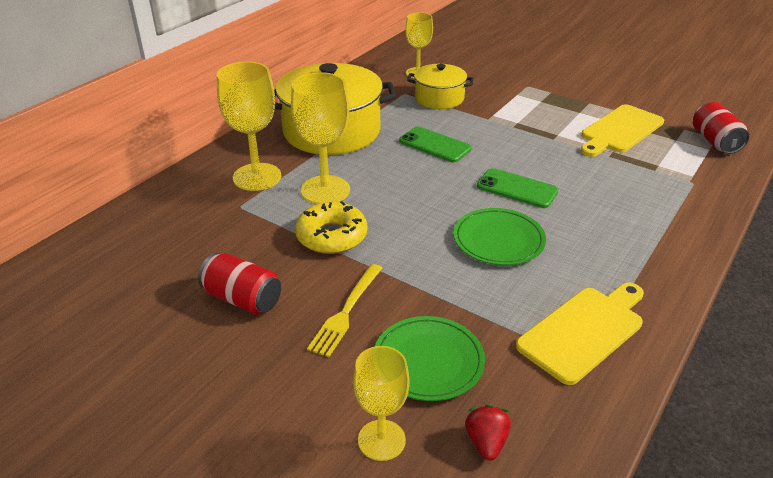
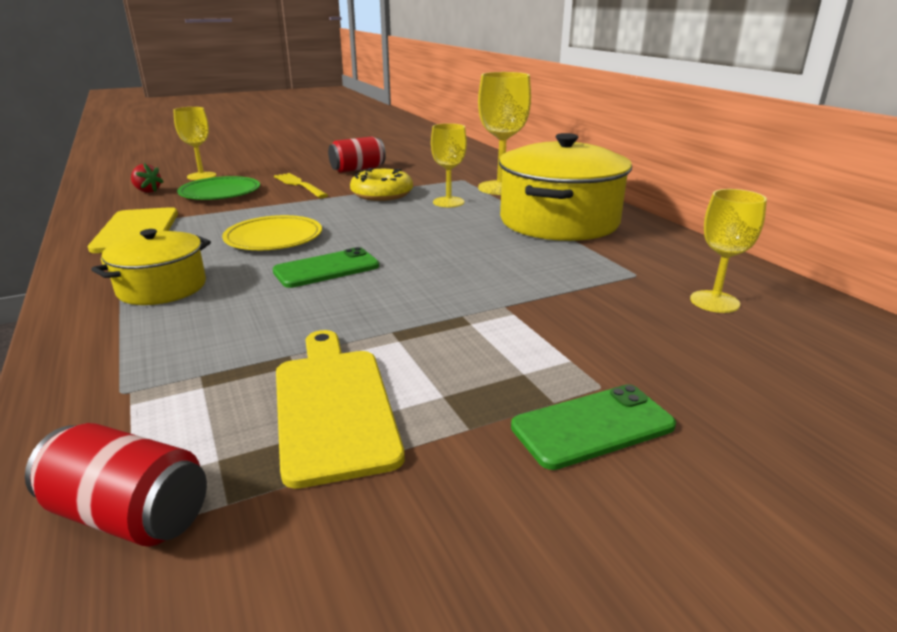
camera: 120 degrees right, 10 degrees down
(325, 190) = (448, 202): yellow goblet -> yellow goblet, size x0.65
(434, 145) = (472, 256): green phone -> green phone (592, 426)
(439, 98) = (602, 292): yellow pot -> yellow pot (162, 287)
(498, 240) = (274, 238): green plate -> yellow plate

